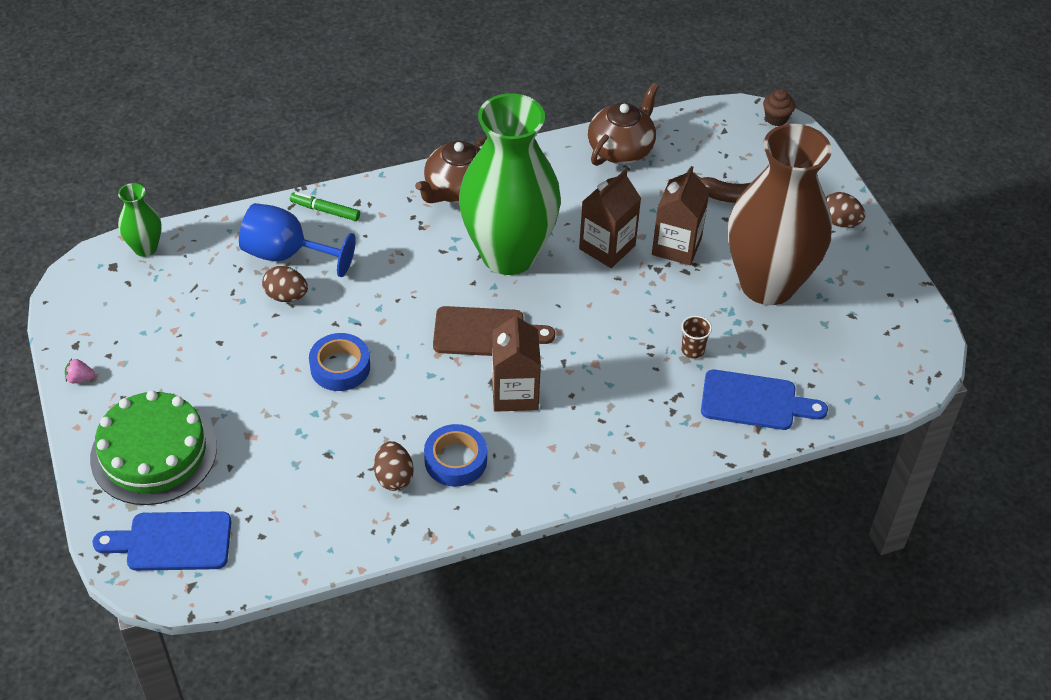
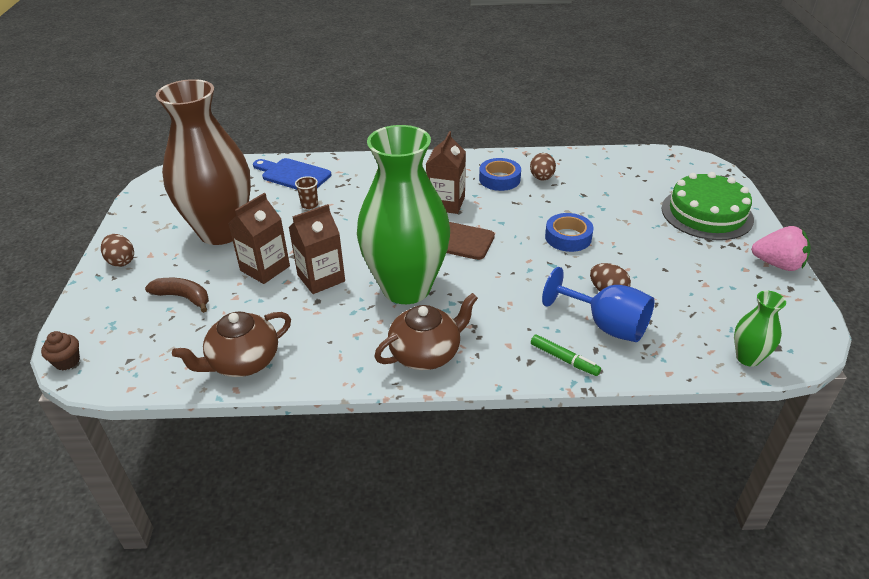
camera: 160 degrees left, 10 degrees down
(80, 378) = (777, 264): pink strawberry -> pink strawberry, size x2.22
(172, 542) = (686, 172): blue cutting board -> none

